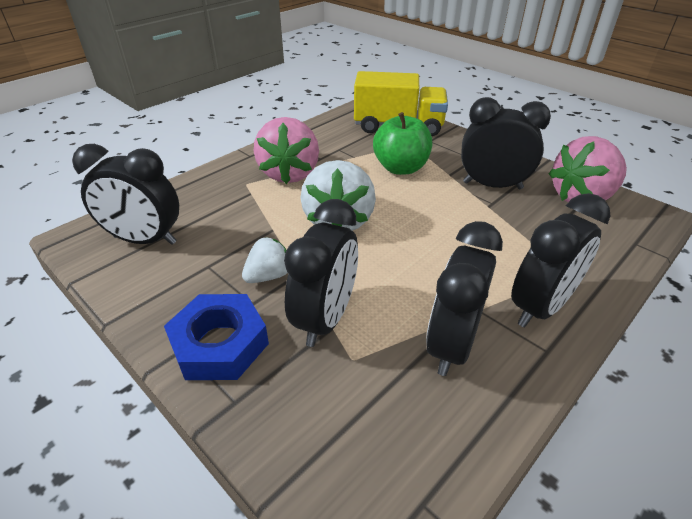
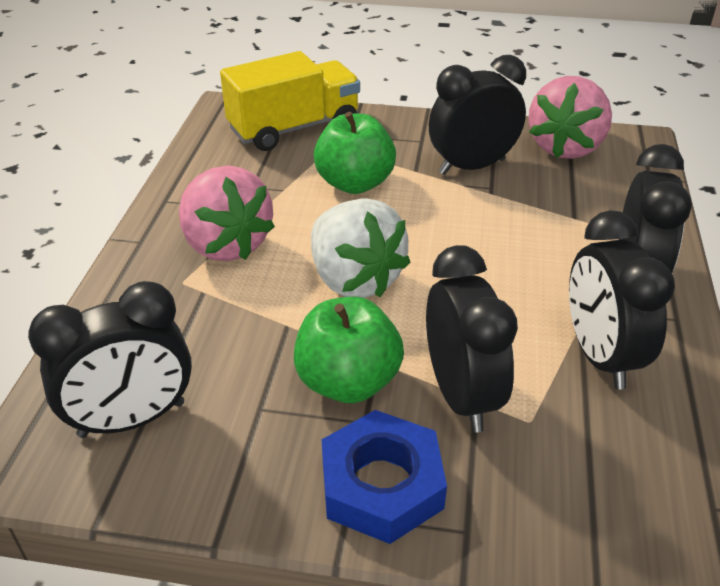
camera: 35 degrees left, 0 degrees up
(269, 276) = (348, 382): white strawberry -> green apple

